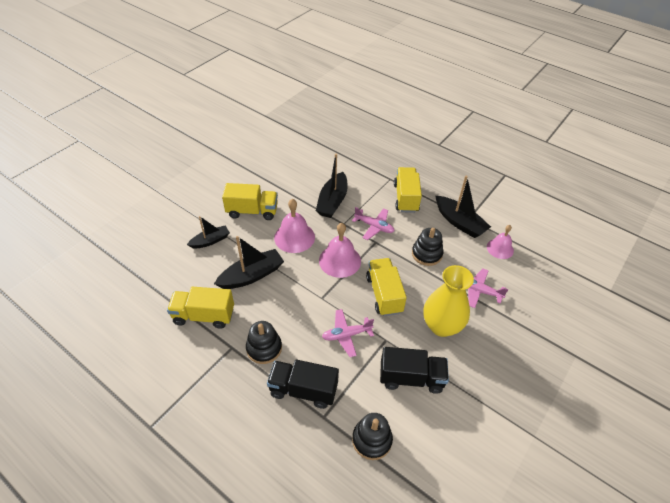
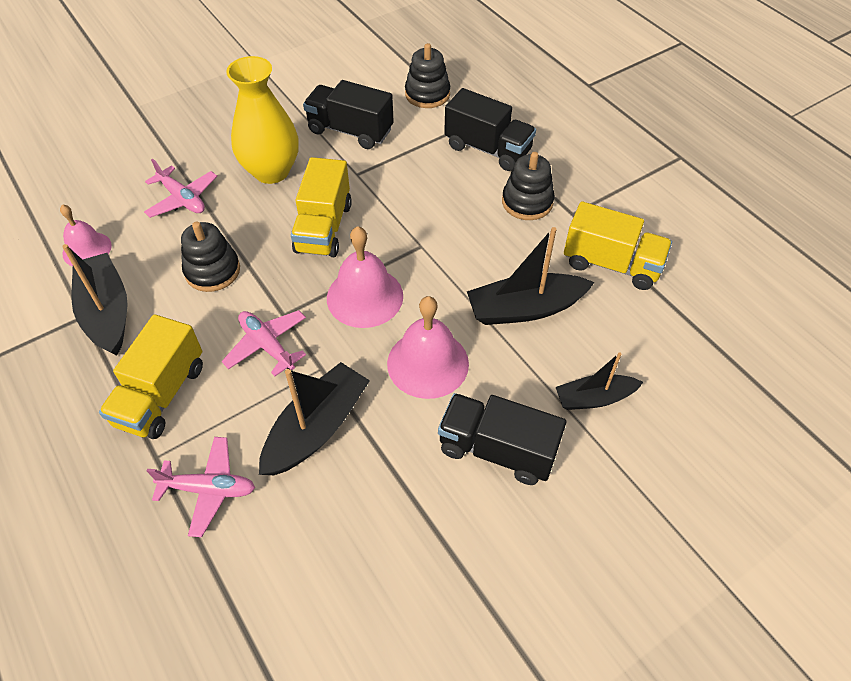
camera: 160 degrees left, 5 degrees up
(252, 211) = (497, 450): yellow truck -> black truck
(346, 335) = (407, 191): pink plane -> pink plane (209, 489)

